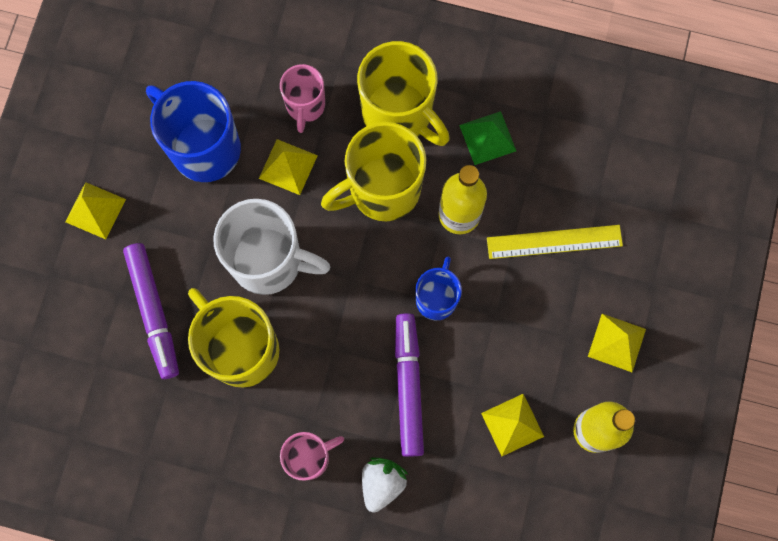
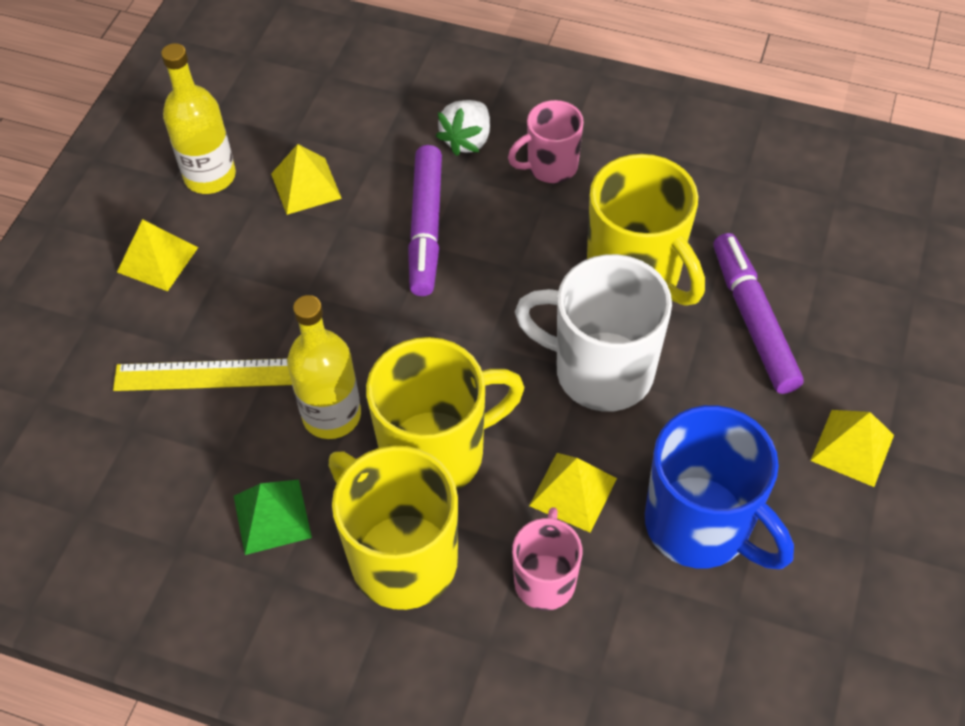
camera: 175 degrees left, 20 degrees down
(436, 298) = (378, 317): blue mug -> none

